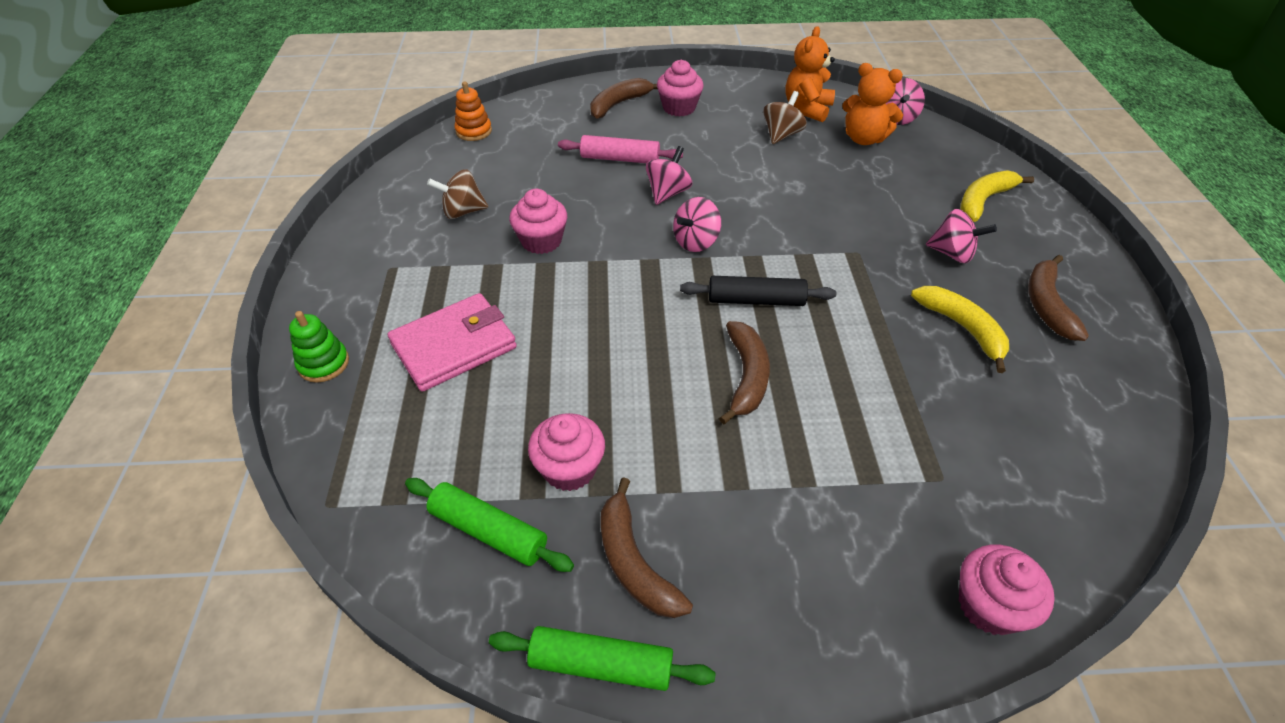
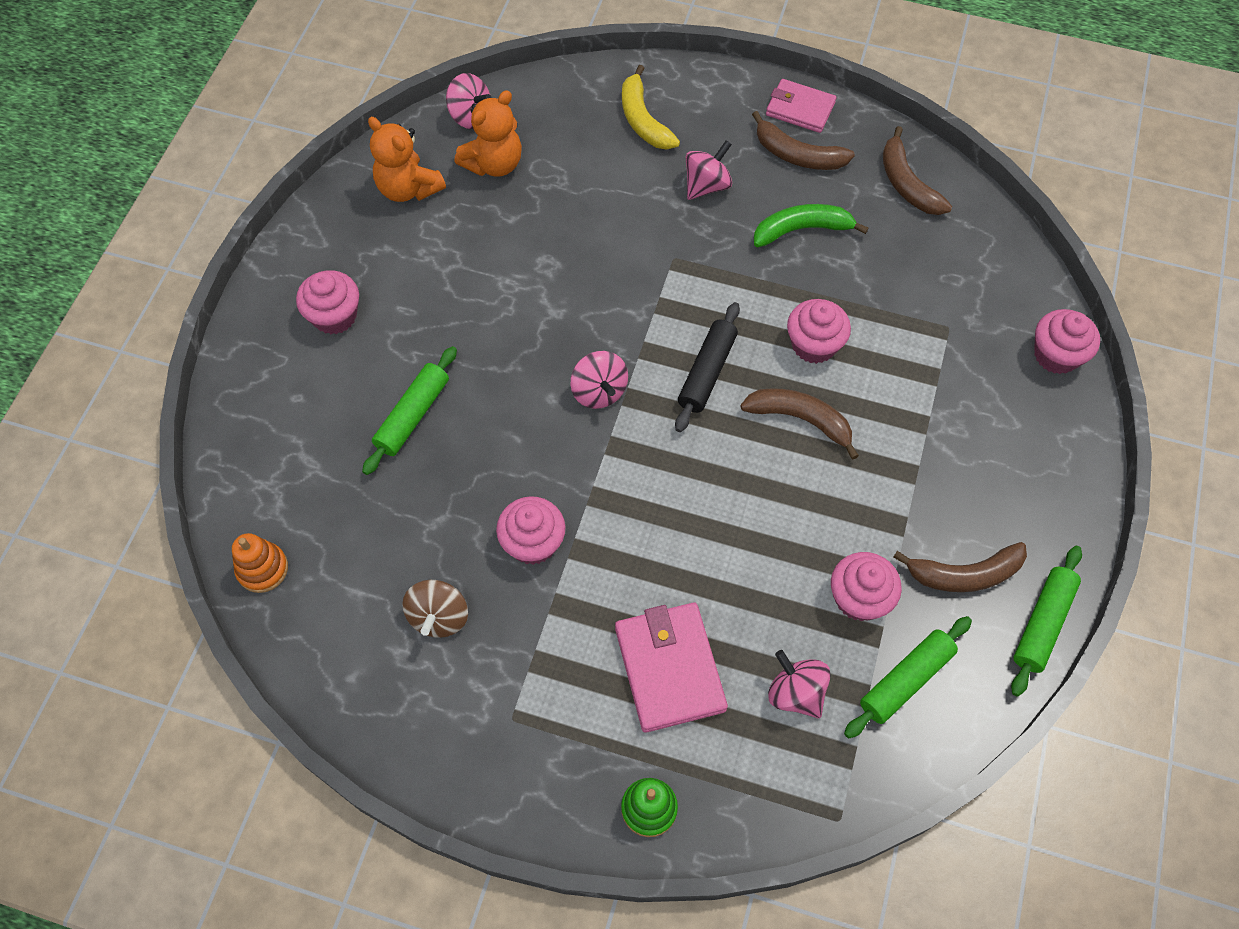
camera: 70 degrees left, 15 degrees up
(619, 104) = (289, 379): brown banana -> brown banana (907, 184)
(620, 159) = (413, 415): pink rolling pin -> green rolling pin
(668, 193) = (503, 388): pink spinning top -> pink spinning top (796, 693)
(781, 135) = (447, 235): brown spinning top -> none
(837, 367) = (814, 345): none -> pink cupcake
(962, 328) = (802, 230): yellow banana -> green banana
(1103, 294) = (800, 109): none -> pink wallet

